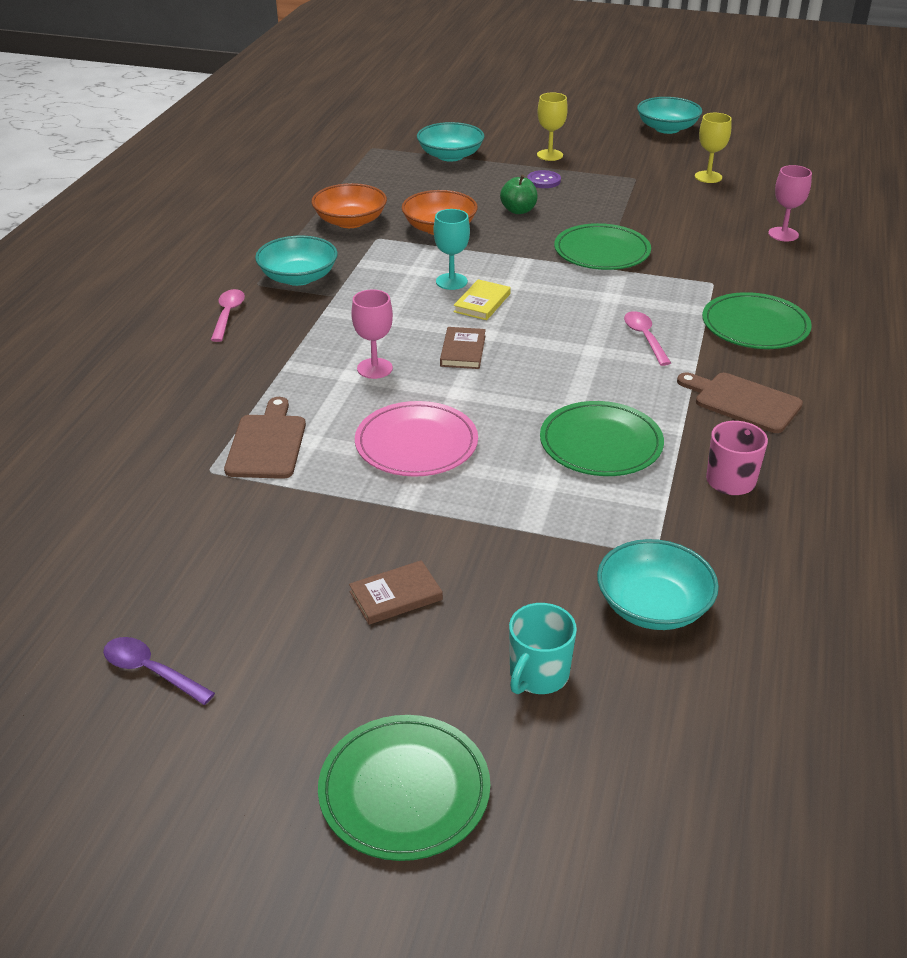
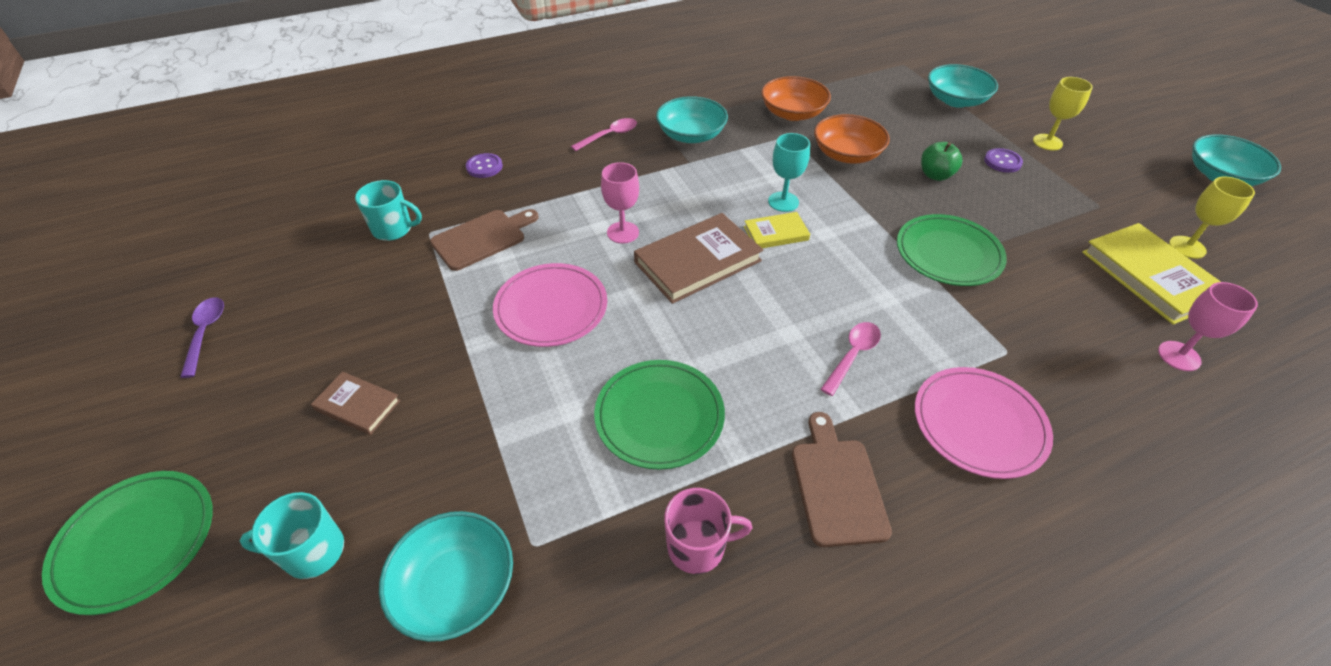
camera: 50 degrees right, 10 degrees up
(156, 400) = (484, 167): none -> purple button
(168, 491) = (393, 229): none -> turquoise mug
(463, 351) = (697, 261): brown book -> brown book, size x1.84
(715, 202) = (1150, 276): none -> yellow book
(755, 326) = (979, 424): green plate -> pink plate

